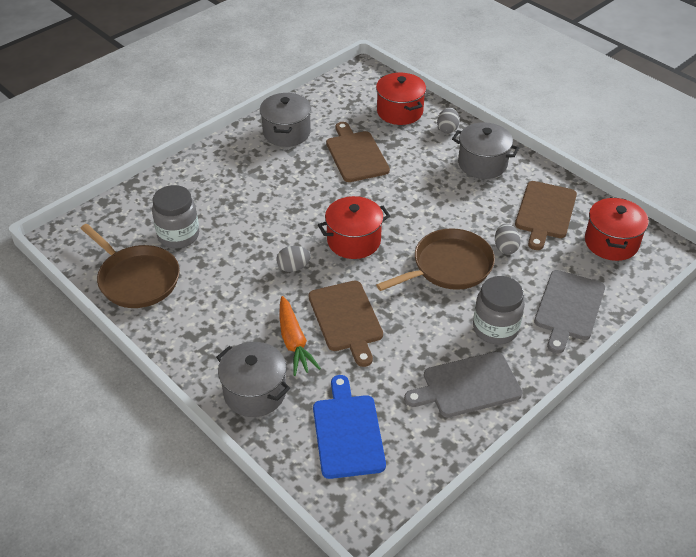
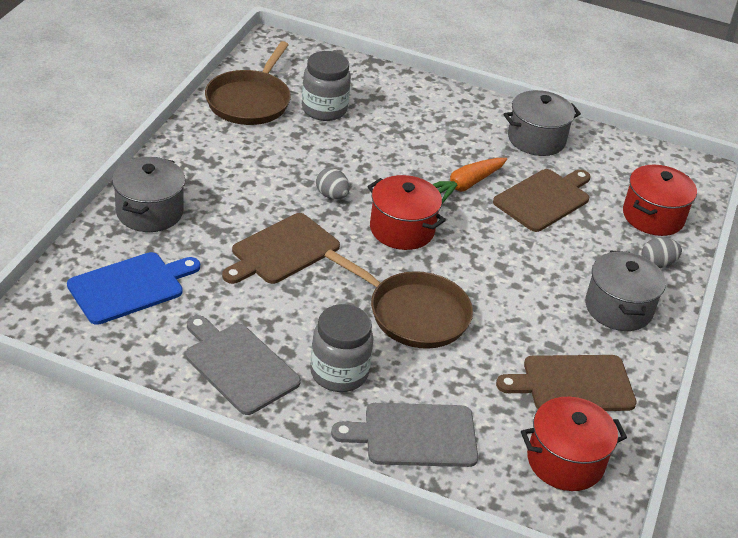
camera: 60 degrees right, 5 degrees down
(294, 342) = (228, 221): orange carrot -> orange carrot (464, 186)
(505, 248) = (480, 357): grey egg -> none

